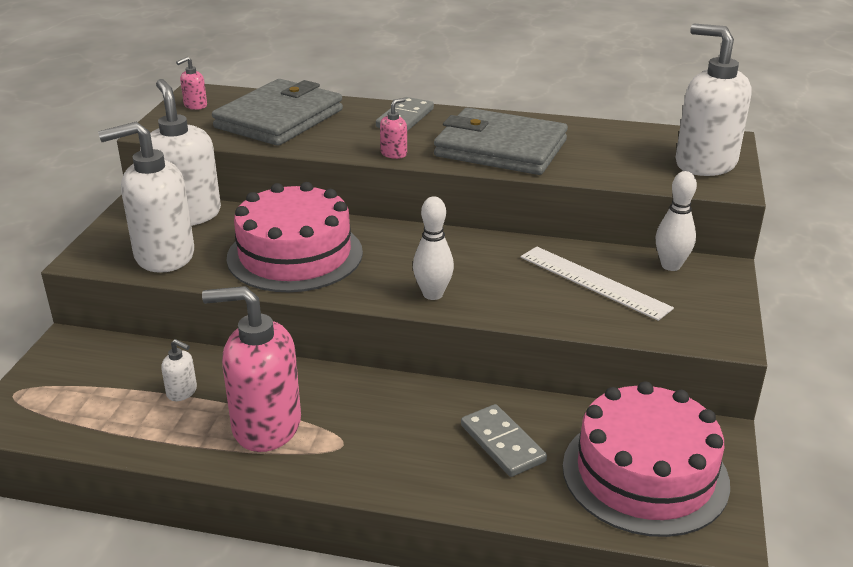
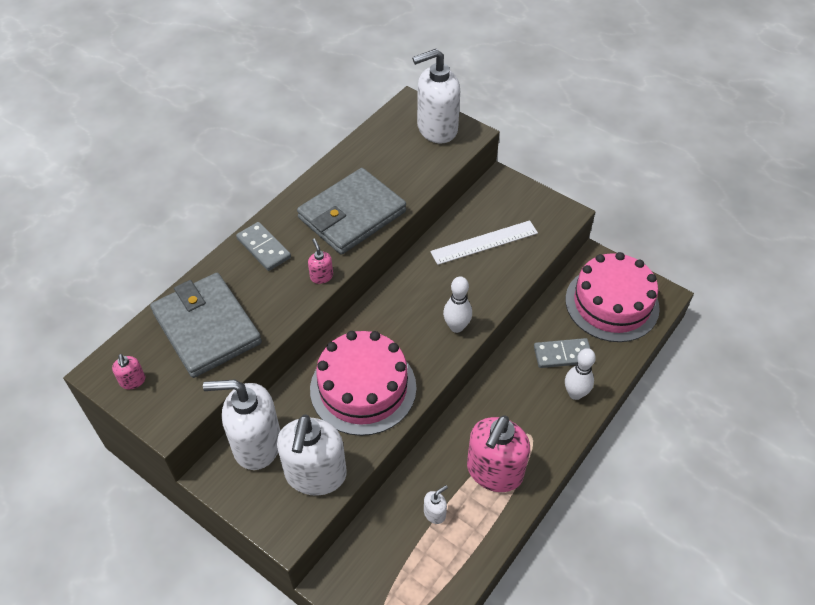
camera: 65 degrees left, 20 degrees up
(671, 266) = (485, 199): white bowling pin -> white bowling pin (575, 394)

